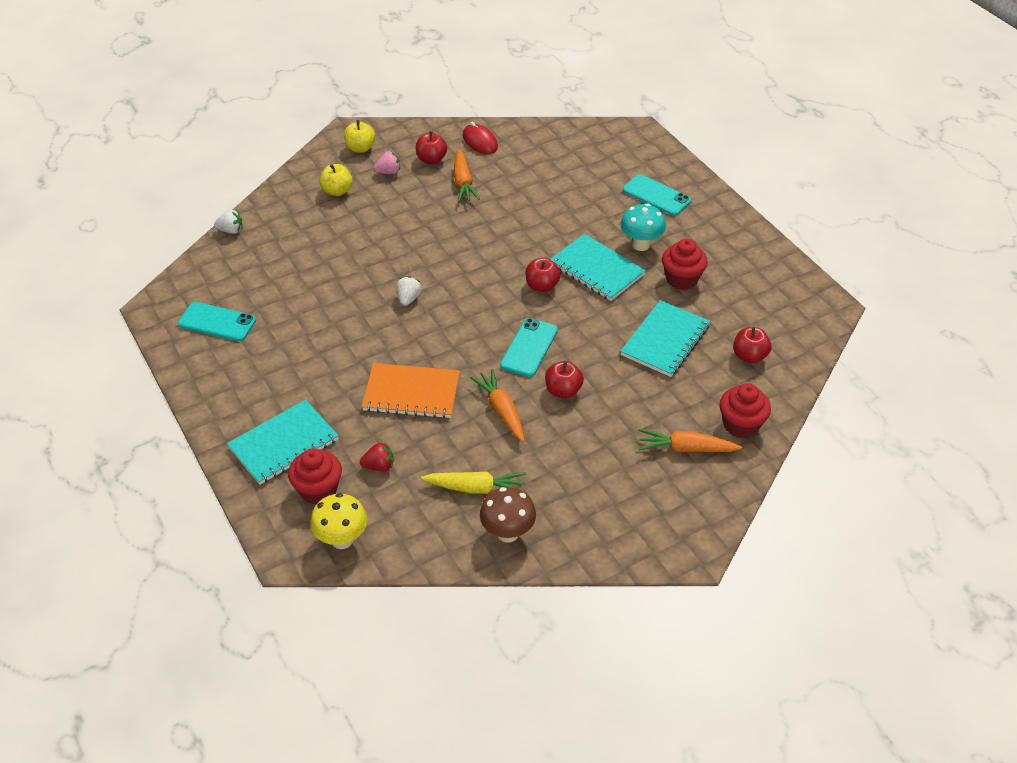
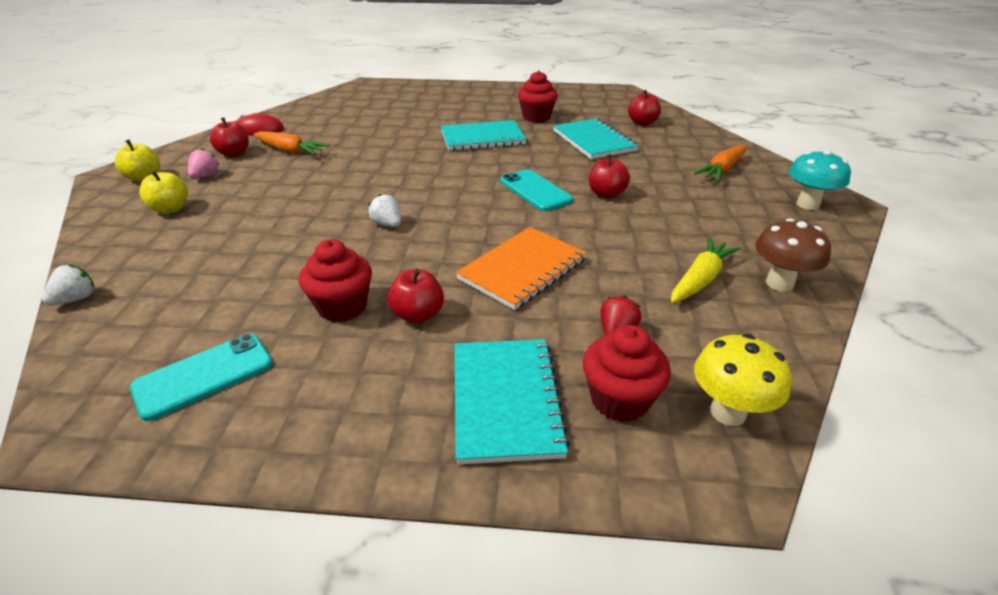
camera: 55 degrees left, 10 degrees down
(501, 410) = (601, 229): orange carrot -> none
(542, 286) = (469, 162): red apple -> red apple (418, 314)
(640, 245) = (480, 117): turquoise mushroom -> turquoise mushroom (807, 204)
(656, 195) = (439, 98): turquoise phone -> none
(741, 425) = (711, 146): red cupcake -> red cupcake (342, 307)

